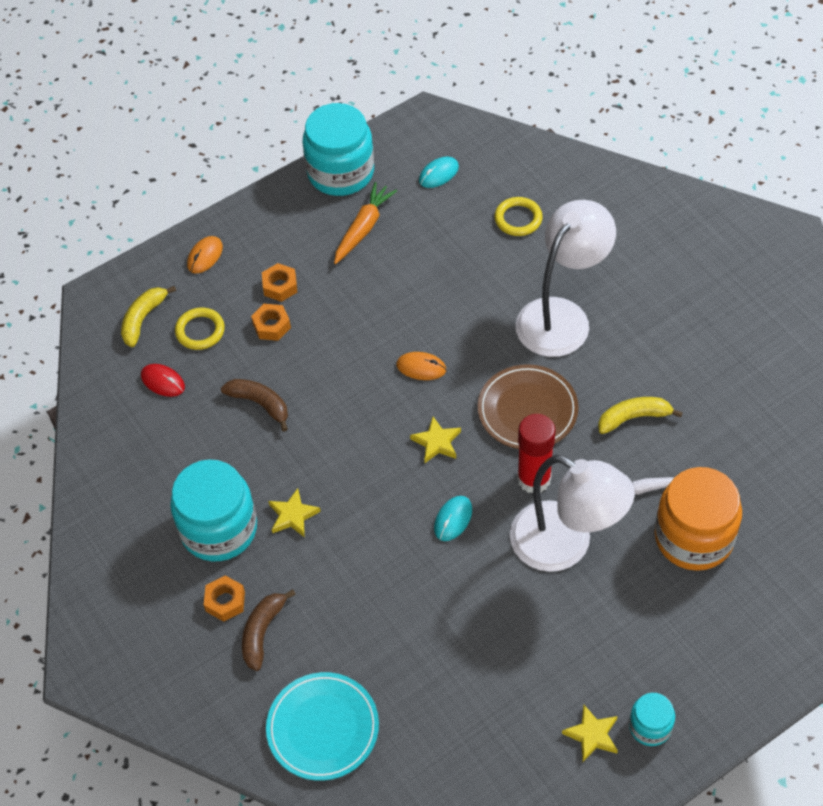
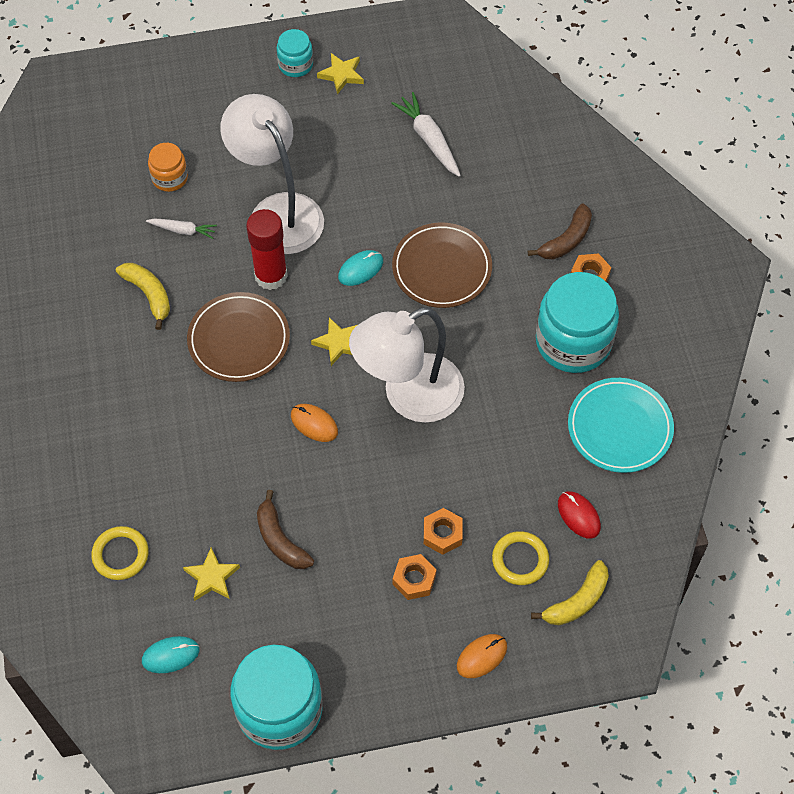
camera: 160 degrees left, 5 degrees up
(260, 404) = (488, 450): brown banana -> brown banana (280, 540)
(293, 515) = (501, 327): yellow star -> yellow star (212, 577)
(323, 728) = (545, 152): turquoise plate -> turquoise plate (619, 428)
(363, 228) = (291, 617): orange carrot -> none
(375, 551) = (442, 268): none -> brown plate
(455, 692) = (429, 139): none -> white carrot
(561, 316) = (148, 421): white lamp -> white lamp (409, 396)
(633, 417) = (149, 295): yellow banana -> yellow banana turned 135 degrees counterclockwise
(693, 537) = (170, 178): orange jar -> orange jar, size x0.50

